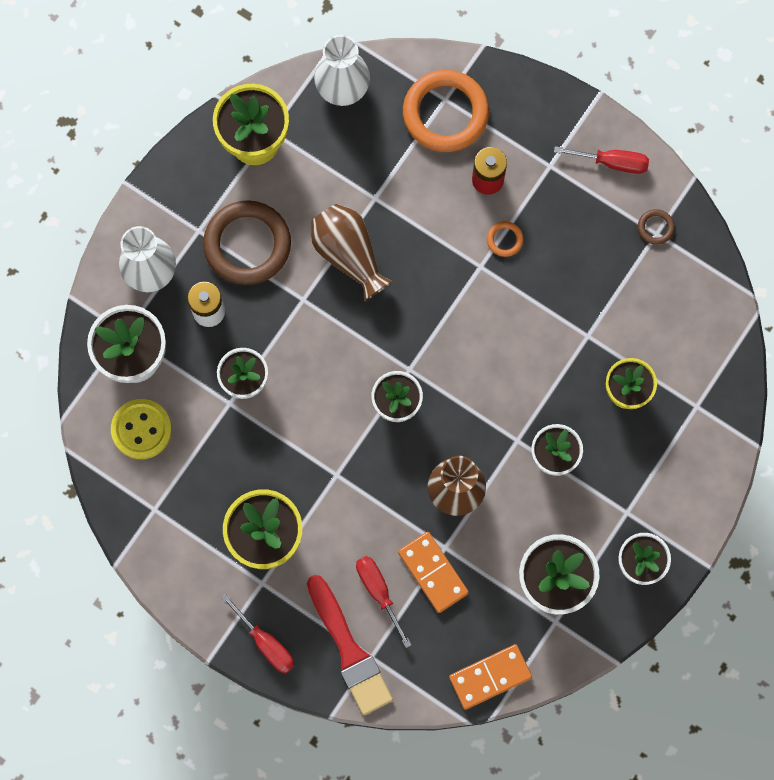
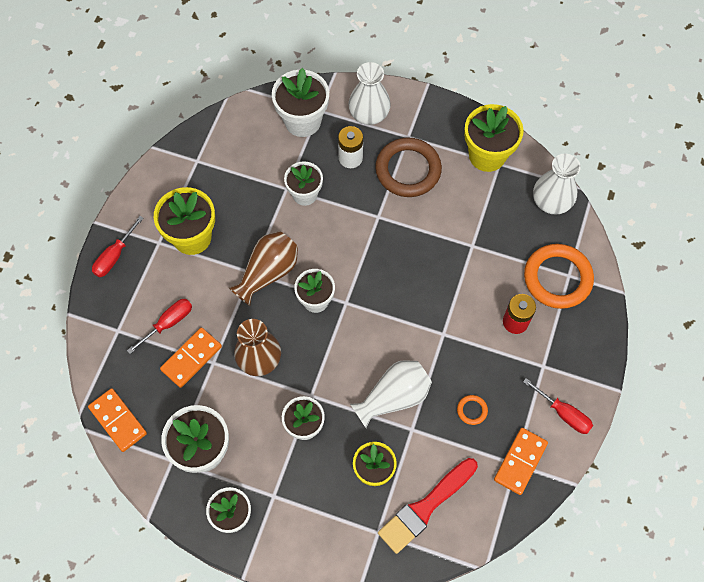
camera: 75 degrees right, 10 degrees down
(141, 429) = (252, 138): yellow button -> none
(348, 255) = (422, 238): brown vase -> brown vase (268, 273)
(349, 650) = (120, 313): red brush -> red brush (426, 507)
(504, 240) = (471, 346): orange ring -> orange ring (472, 410)
(544, 345) = (393, 397): none -> white vase
(612, 162) = (563, 413): red screwdriver -> red screwdriver turned 45 degrees counterclockwise
(655, 227) = (520, 462): brown ring -> orange domino

